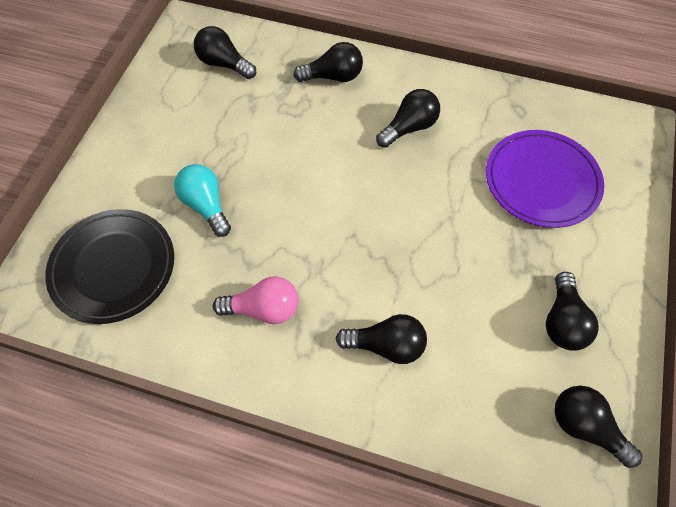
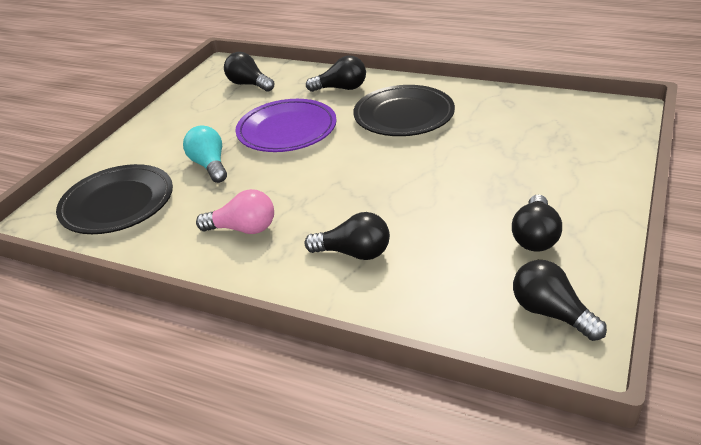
camera: 10 degrees right, 25 degrees down
(409, 127) = (404, 115): black light bulb -> black plate
(541, 181) = (524, 145): purple plate -> purple plate (287, 130)

